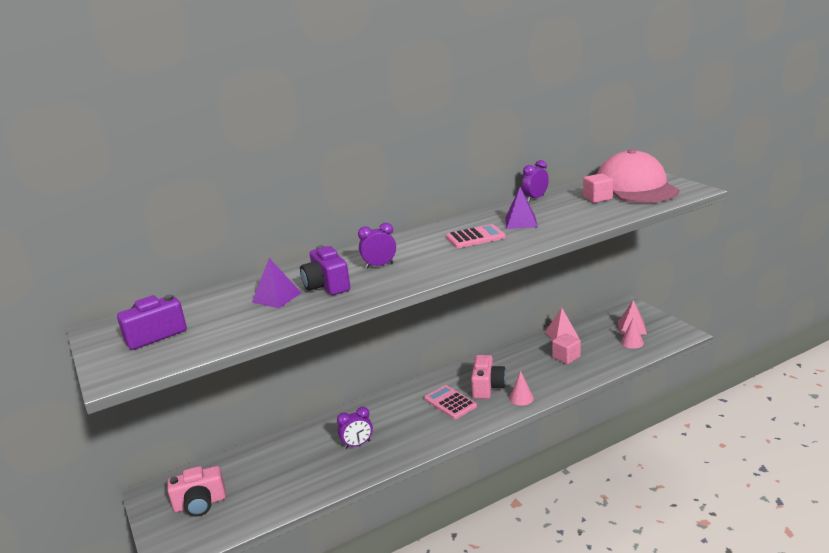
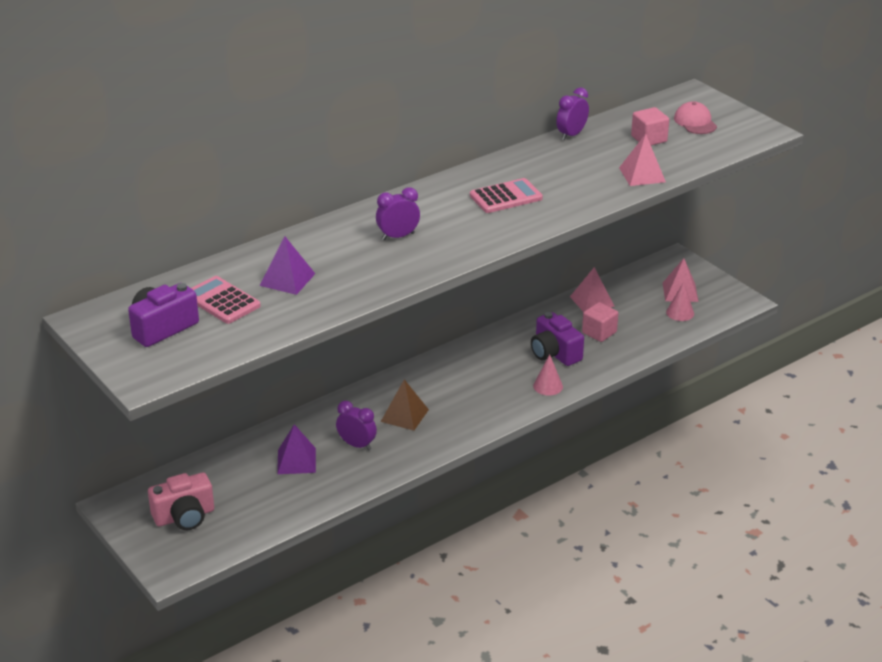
camera: 10 degrees left, 10 degrees up
(327, 286) = (343, 264): purple camera -> purple camera (554, 353)
(357, 444) = (357, 445): purple clock -> purple clock turned 120 degrees counterclockwise
(401, 421) = (404, 415): none -> brown pyramid
(450, 403) = (461, 392): pink calculator -> pink calculator (222, 301)
(487, 387) = (504, 372): pink camera -> none
(521, 222) = (558, 175): purple pyramid -> purple pyramid (296, 461)
(590, 219) = (642, 174): none -> pink pyramid
(635, 187) = (695, 122): pink cap -> pink cap, size x0.42

